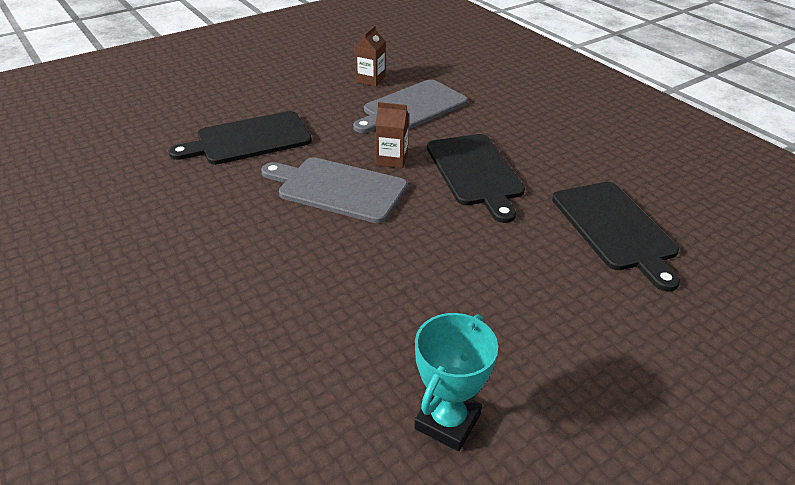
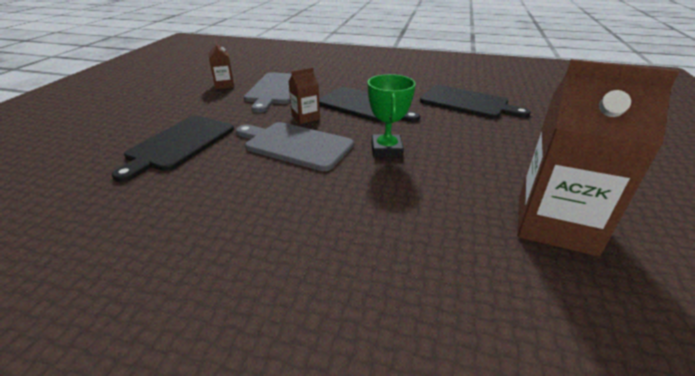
camera: 40 degrees left, 5 degrees down
(338, 189) = (295, 145): grey cutting board -> grey cutting board turned 45 degrees clockwise
(413, 241) = (386, 150): none -> green trophy
(447, 421) = (555, 224): turquoise trophy -> brown carton

